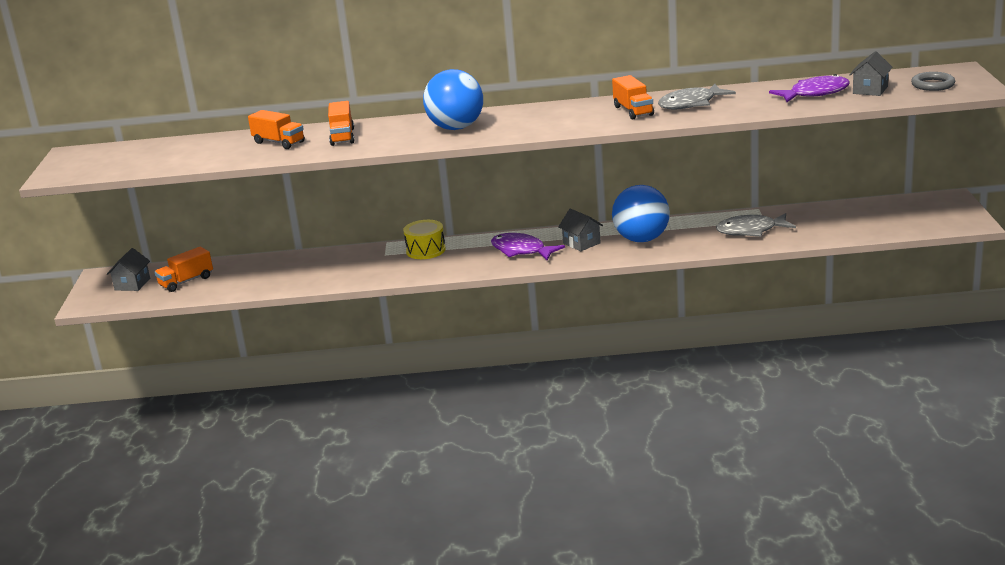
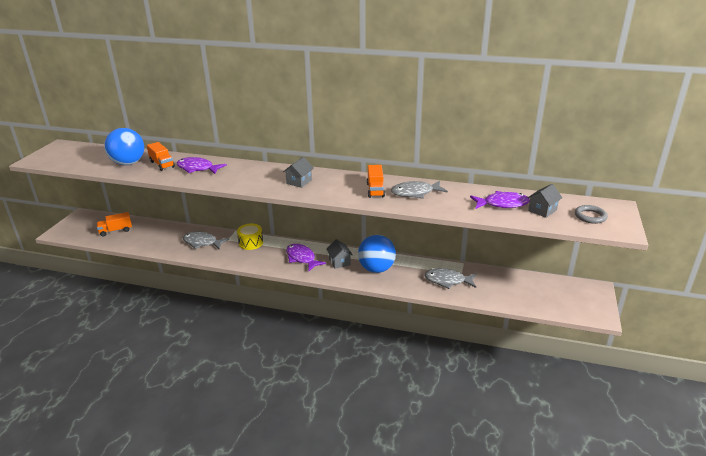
camera: 15 degrees right, 5 degrees up
(132, 284) = (90, 225): grey house -> grey house (299, 182)
(342, 137) = (197, 168): orange truck -> purple fish
(348, 265) = (202, 243): none -> grey fish
(456, 128) = (263, 177): blue ball -> blue ball (128, 163)

